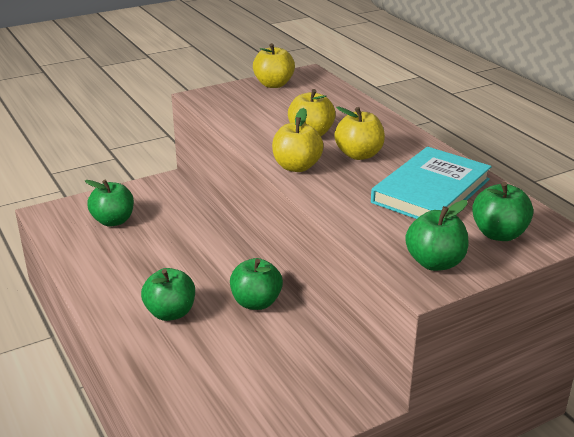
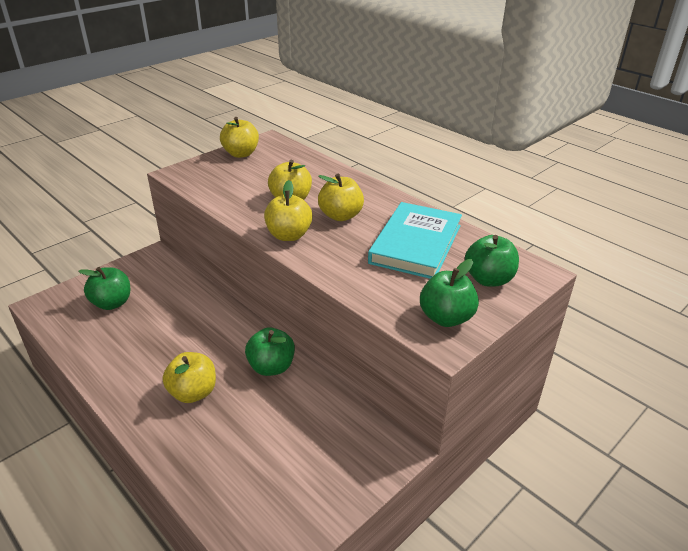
camera: 15 degrees left, 5 degrees up
(170, 313) = (193, 392): green apple -> yellow apple

